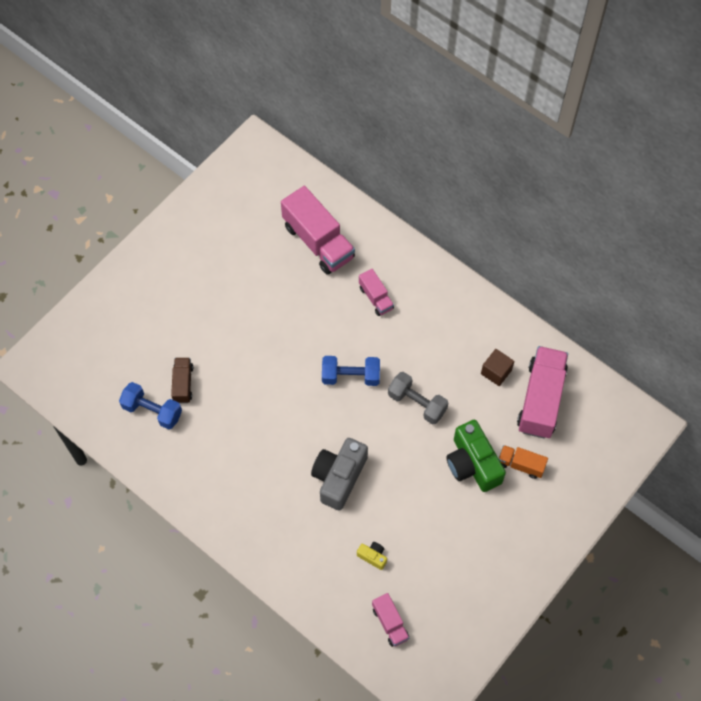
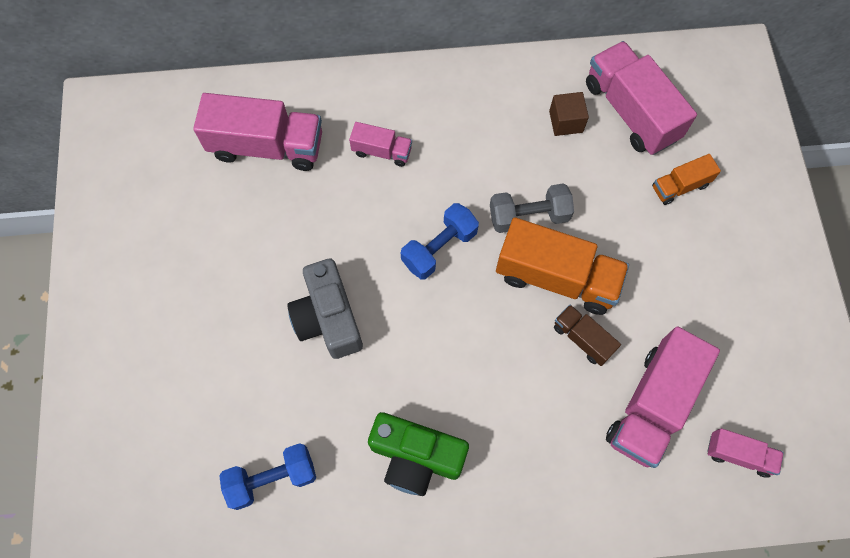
camera: 45 degrees left, 5 degrees up
(183, 384) = (276, 417): brown truck -> brown truck (582, 339)
(339, 477) = (535, 358): grey camera -> grey camera (328, 318)
(373, 556) = (652, 405): yellow camera -> pink truck
(396, 448) = (556, 277): none -> orange truck
(472, 464) = (639, 225): green camera -> green camera (416, 457)

